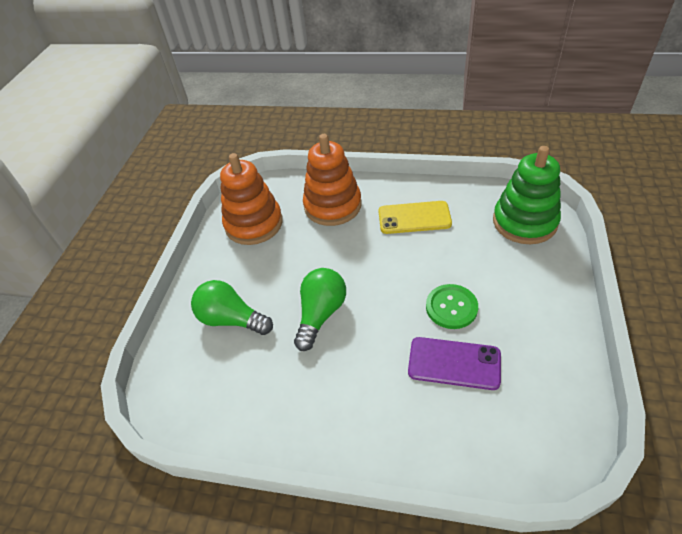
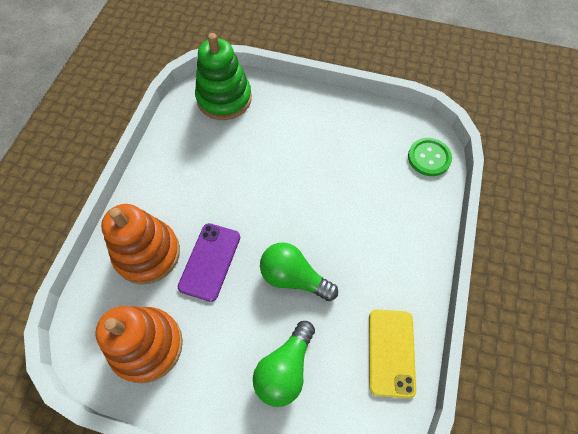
camera: 90 degrees left, 15 degrees up
(414, 218) = (192, 179): yellow phone -> yellow phone (391, 352)
(451, 307) = (304, 171): green button -> green button (429, 158)
(454, 363) = (357, 180): purple phone -> purple phone (210, 261)

